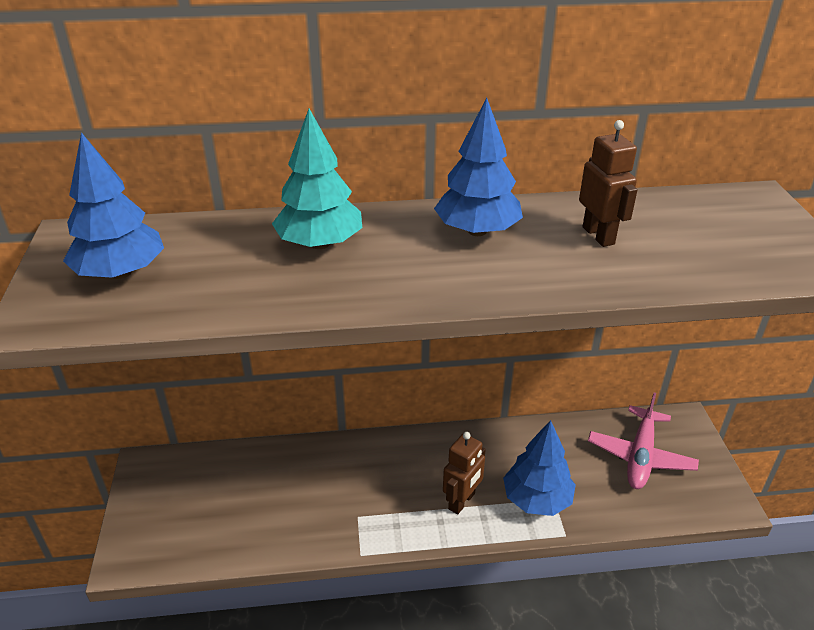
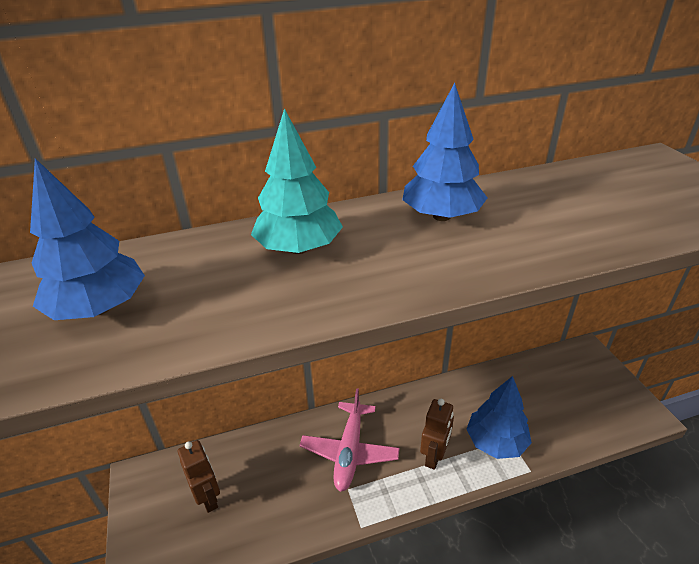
camera: 10 degrees left, 0 degrees up
(598, 235) = (550, 206): brown robot -> brown robot (208, 497)
(640, 456) = (564, 387): pink plane -> pink plane (349, 451)

